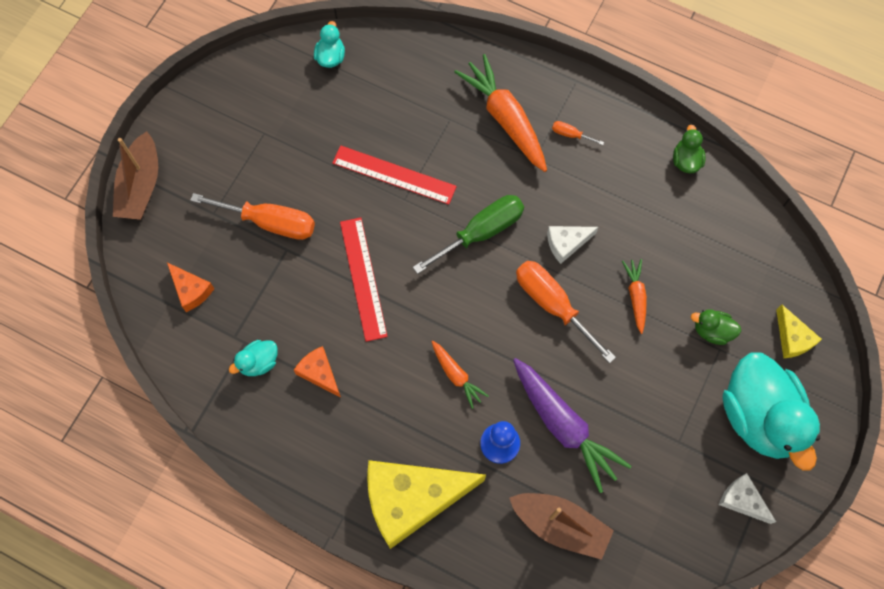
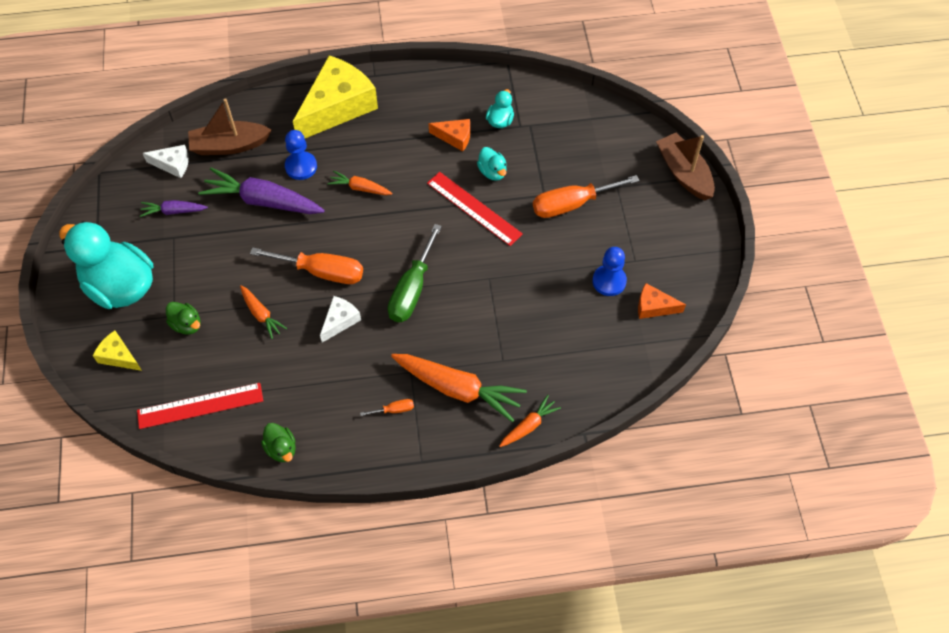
camera: 145 degrees right, 10 degrees down
(191, 290) = (584, 134): orange cheese -> orange cheese (654, 307)
(303, 129) = (609, 281): none -> blue pawn
(330, 57) = (640, 350): turquoise duck -> turquoise duck (492, 172)
(394, 174) = (511, 291): red ruler -> red ruler (200, 406)
(469, 55) = (529, 425): none -> orange carrot
(663, 475) = (173, 211): none -> purple carrot
(712, 331) = (187, 324): green duck -> green duck turned 60 degrees clockwise
(742, 500) = (108, 227): white cheese -> white cheese (173, 164)

